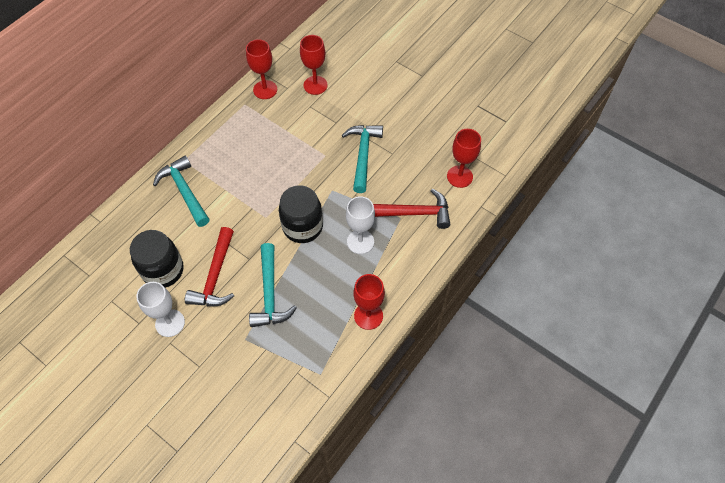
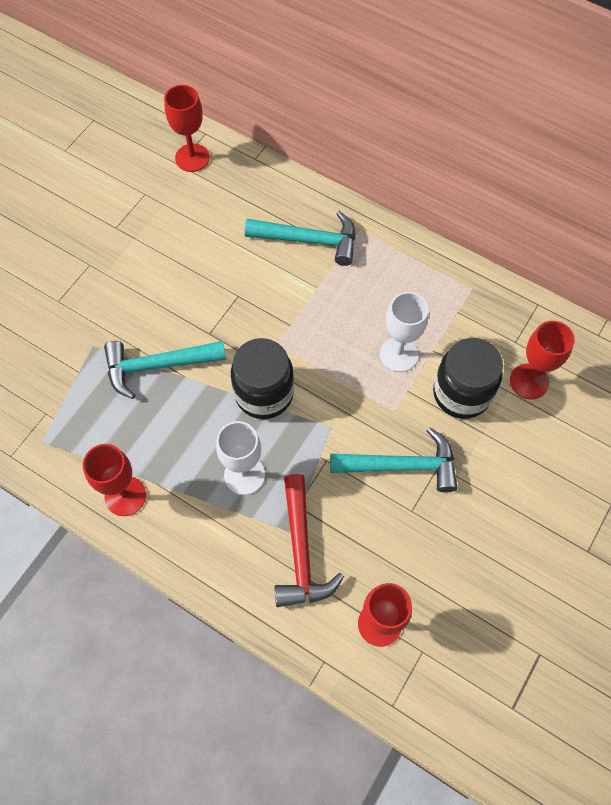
camera: 85 degrees right, 5 degrees up
(163, 270) = (188, 239): black jar -> black jar (461, 393)
(170, 323) = (115, 259): white goblet -> white goblet (398, 354)
(184, 191) = (309, 240): turquoise hammer -> turquoise hammer turned 45 degrees clockwise
(215, 276) = (182, 298): red hammer -> none
(265, 90) = (505, 312): red goblet -> red goblet (192, 158)

